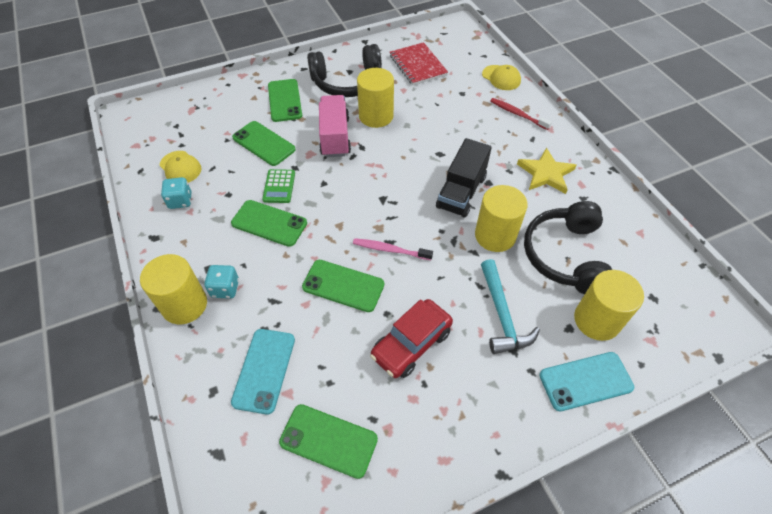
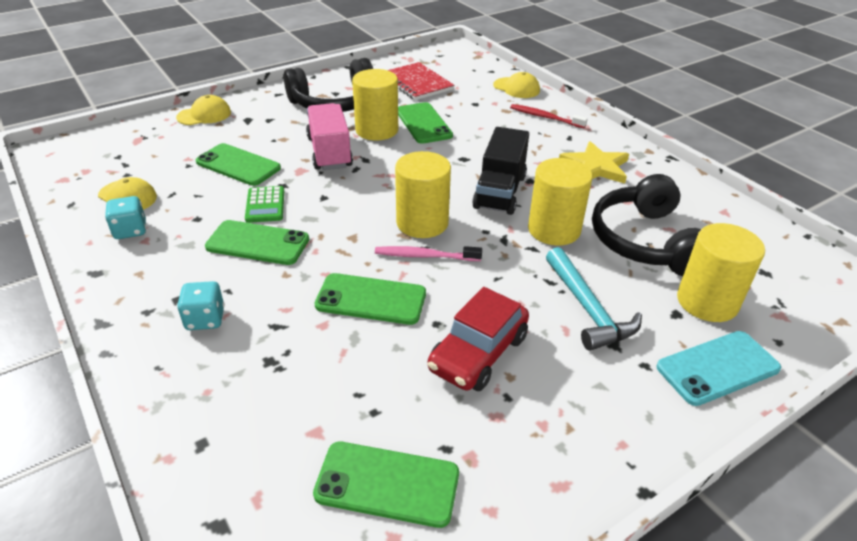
camera: 10 degrees left, 15 degrees down
(184, 305) = (147, 344): yellow cylinder -> yellow cylinder (422, 223)
(243, 87) = (204, 115): none -> yellow cap
(264, 370) = (276, 408): turquoise phone -> none
(285, 100) = (259, 123): green phone -> green phone (423, 123)

